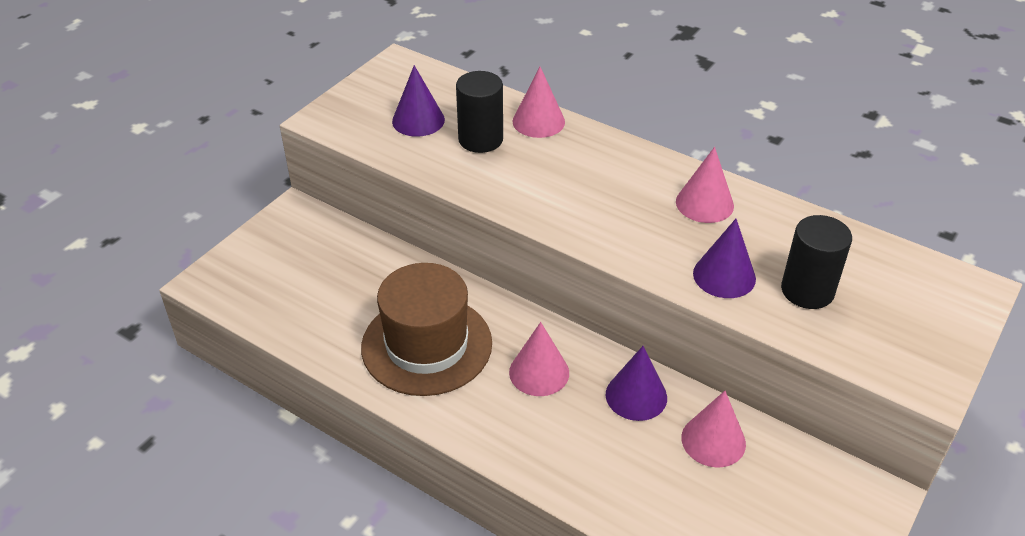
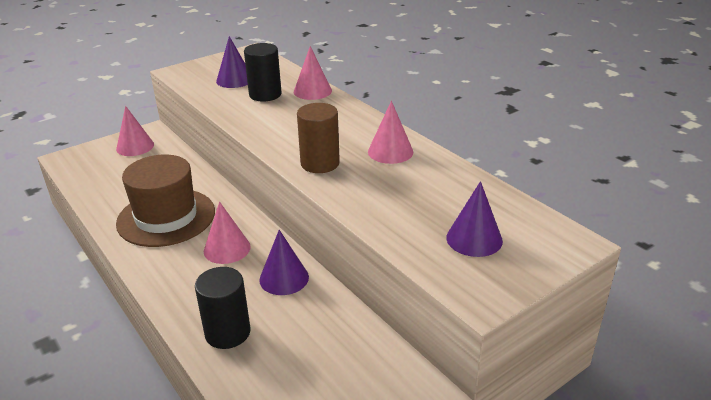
camera: 20 degrees right, 10 degrees down
(634, 240) = (320, 163): none -> brown cylinder
(713, 440) = (319, 320): pink cone -> pink cone (135, 146)
(724, 276) = (368, 195): purple cone -> purple cone (474, 239)
(807, 291) = (426, 216): black cylinder -> black cylinder (227, 332)

